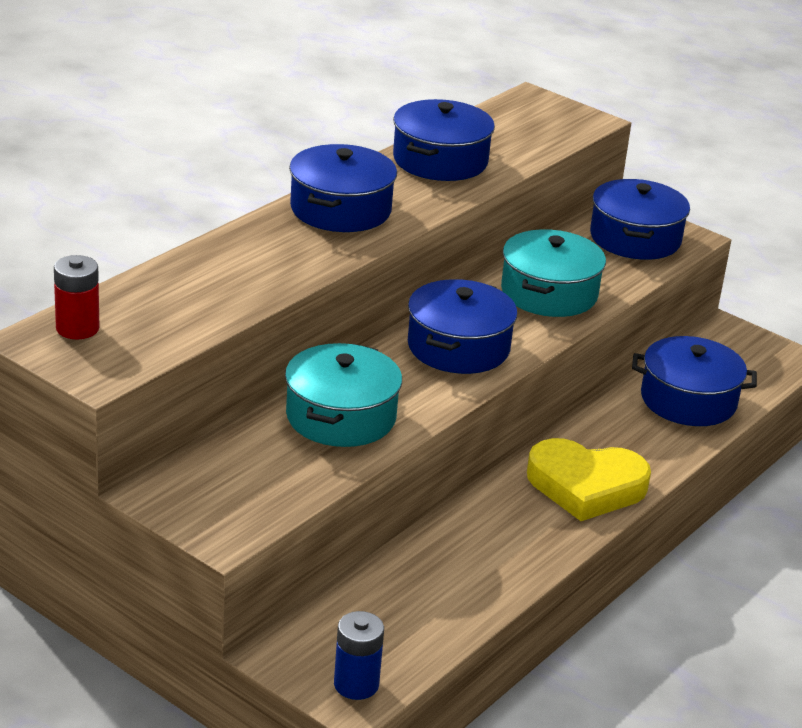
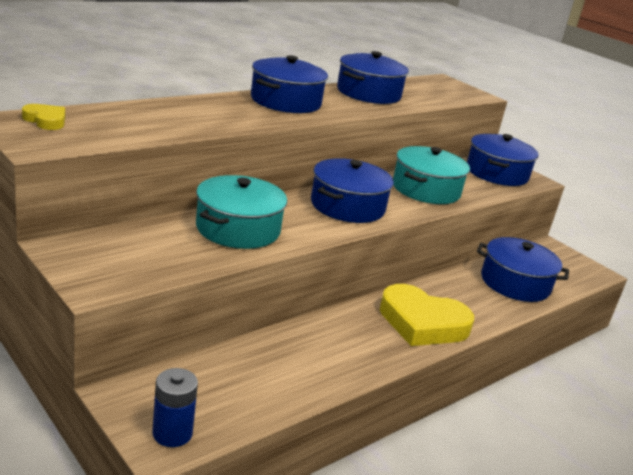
camera: 10 degrees right, 5 degrees down
(77, 328) = (46, 120): red battery -> yellow heart

